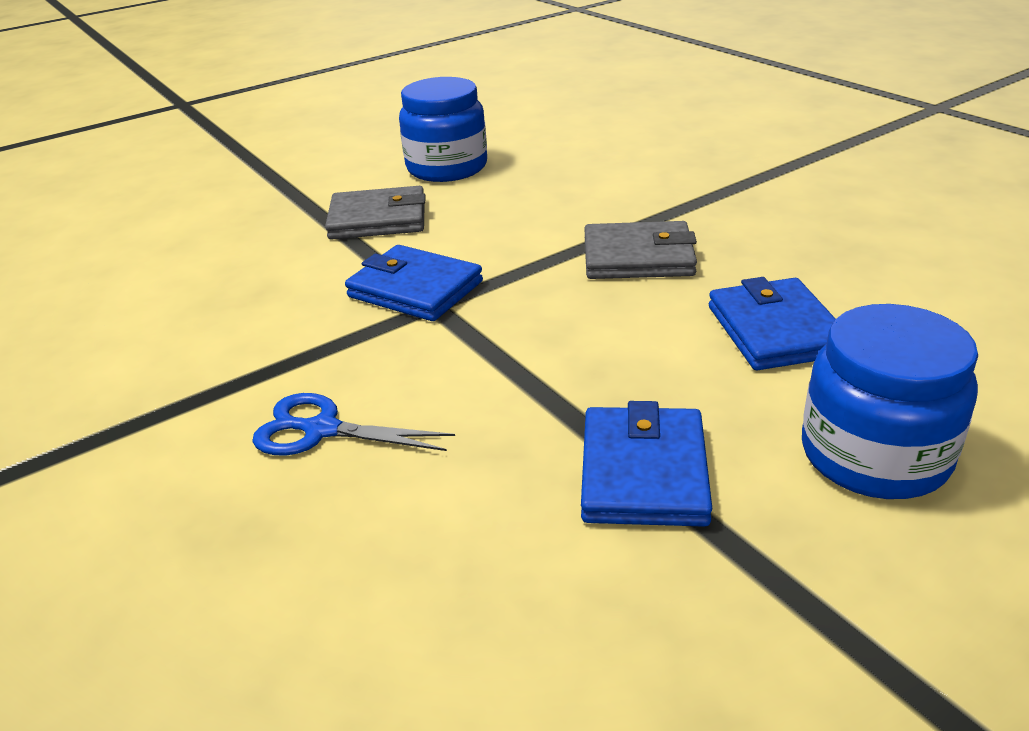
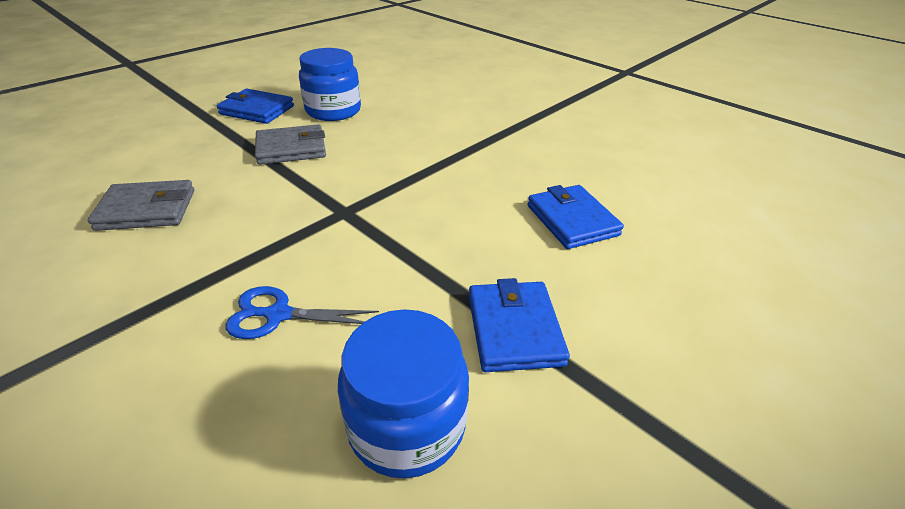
camera: 15 degrees left, 5 degrees up
(415, 289) = (328, 200): blue wallet -> blue wallet (257, 110)
(638, 257) = (474, 172): grey wallet -> grey wallet (147, 210)
(874, 455) = (653, 304): blue jar -> blue jar (407, 424)

